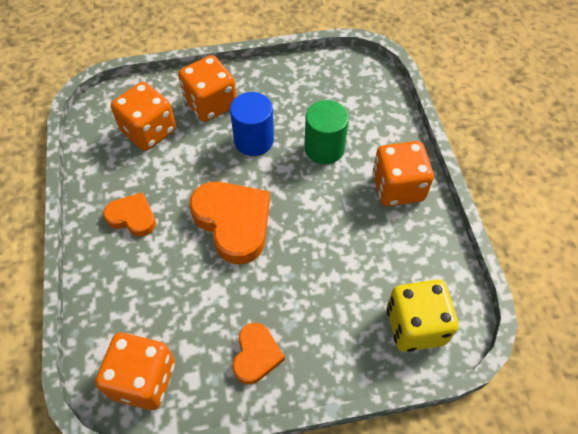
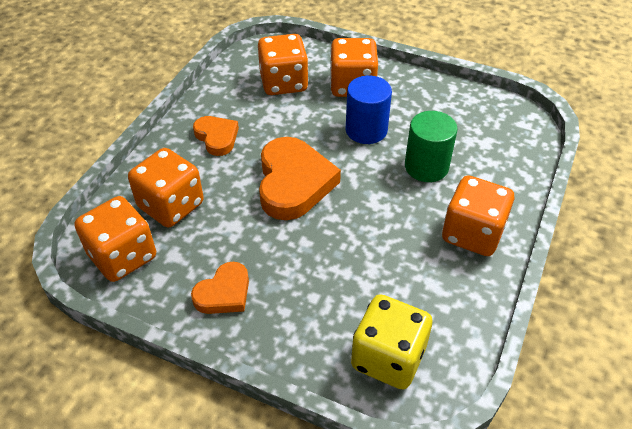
camera: 35 degrees right, 10 degrees down
(146, 306) = (171, 205): none -> orange dice

